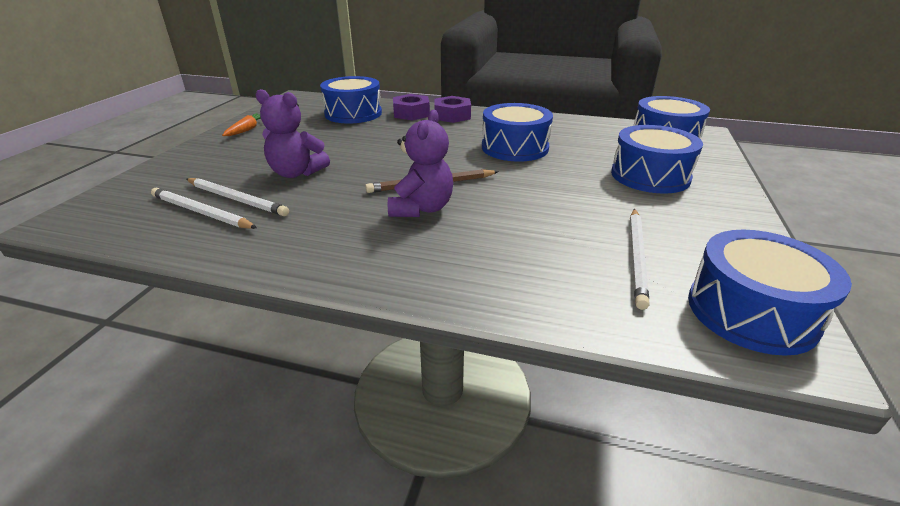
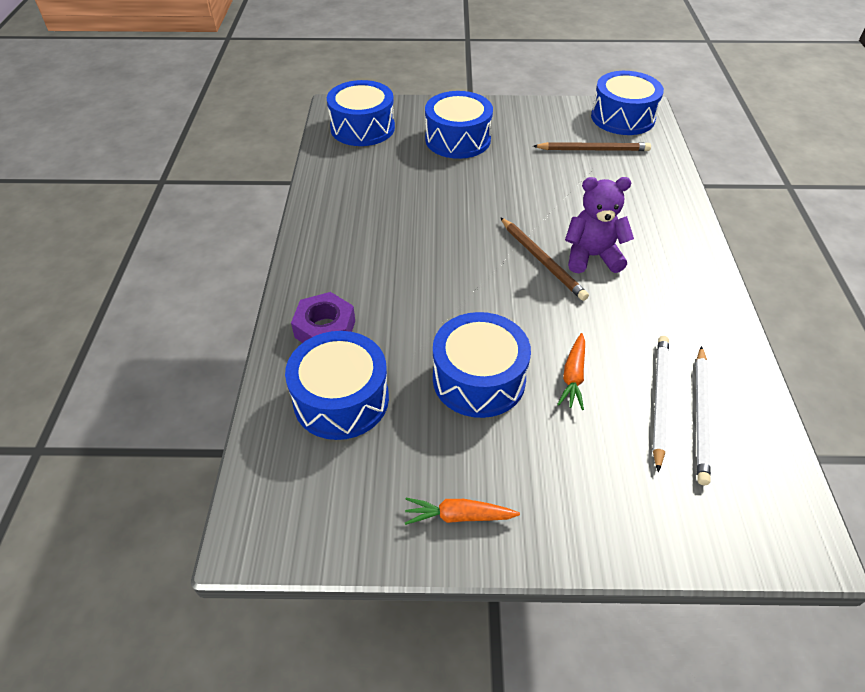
camera: 105 degrees left, 15 degrees up
(296, 173) = (573, 376): purple teddy bear -> orange carrot
(452, 115) = (325, 284): purple nut -> none
(514, 148) = (423, 217): blue drum -> blue drum (478, 379)
(637, 257) = (593, 149): white pencil -> brown pencil

